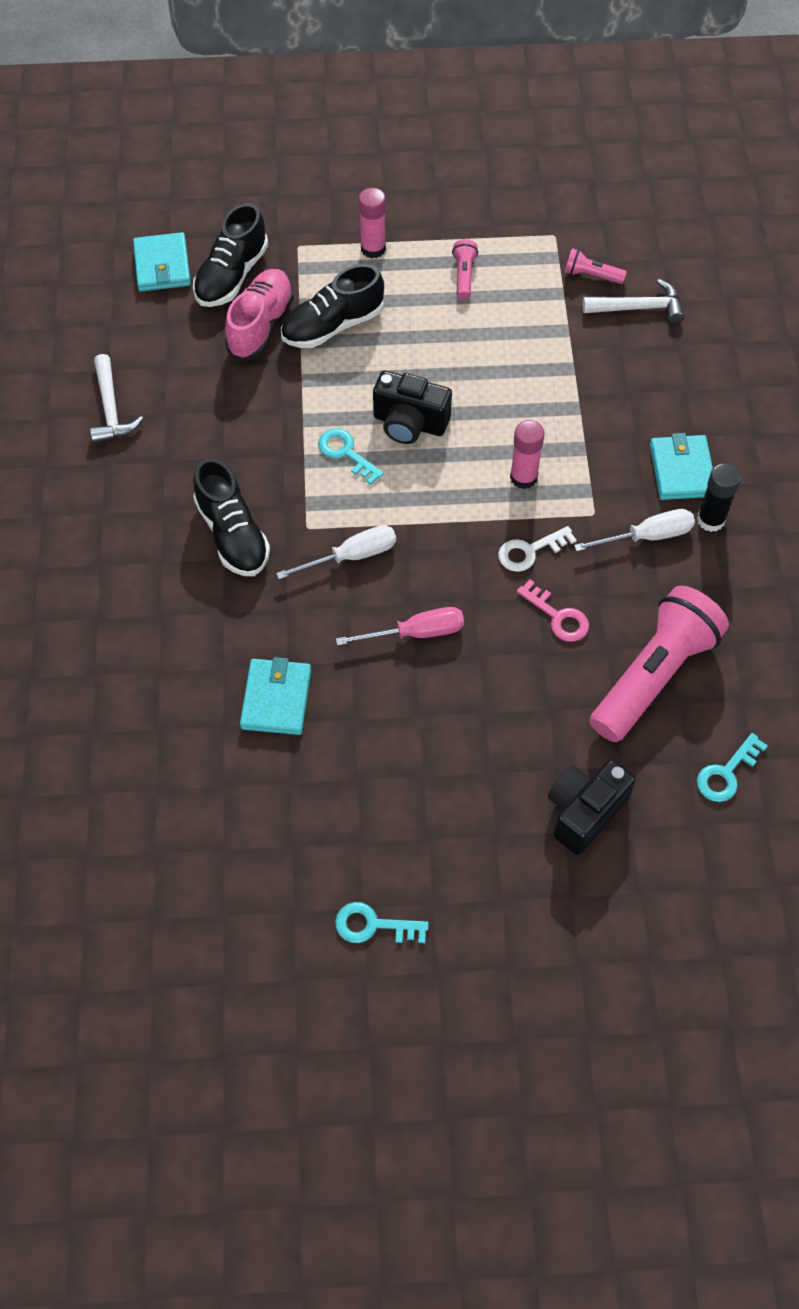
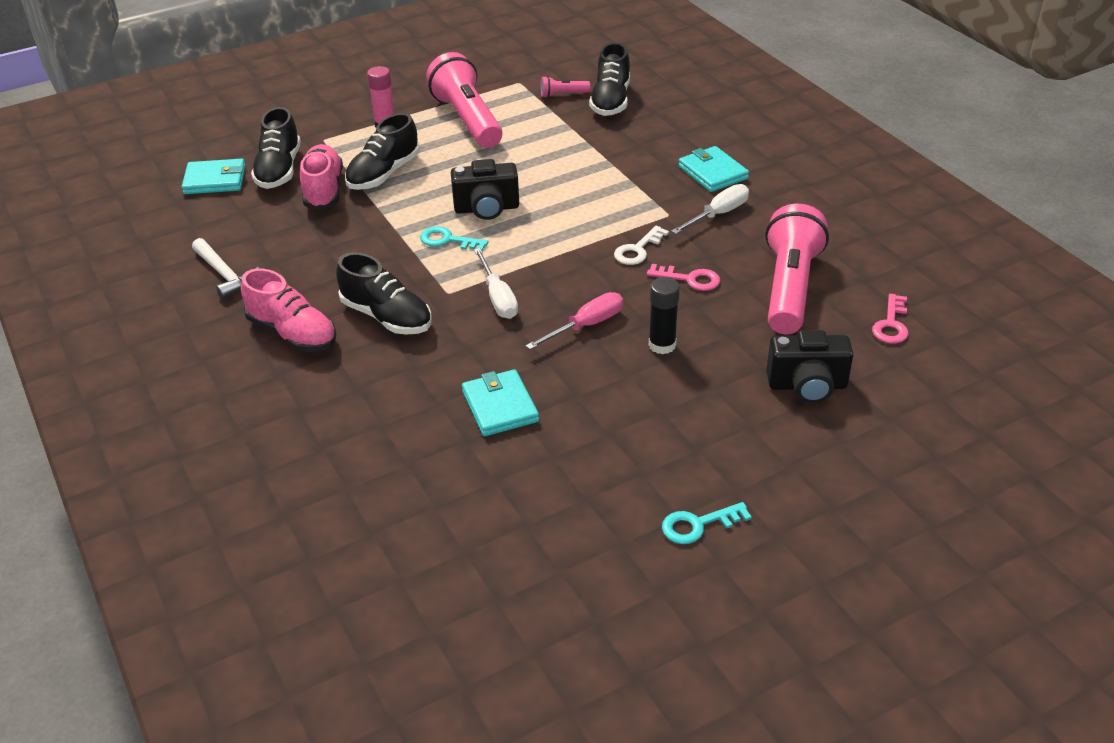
camera: 25 degrees left, 20 degrees down
(136, 518) = (293, 334): none -> pink shoe
(162, 265) = (215, 180): turquoise wallet -> turquoise wallet turned 60 degrees counterclockwise
(351, 556) = (498, 298): white screwdriver -> white screwdriver turned 120 degrees clockwise
(464, 275) = (467, 120): pink flashlight -> pink flashlight, size x2.38
(523, 477) = (599, 211): pink glue stick -> none
(584, 812) = (807, 386): black camera -> black camera turned 105 degrees counterclockwise
(639, 308) = (610, 101): white hammer -> black shoe
(710, 520) = (756, 191): black glue stick -> black glue stick (662, 345)
(726, 773) = (891, 324): turquoise key -> pink key

